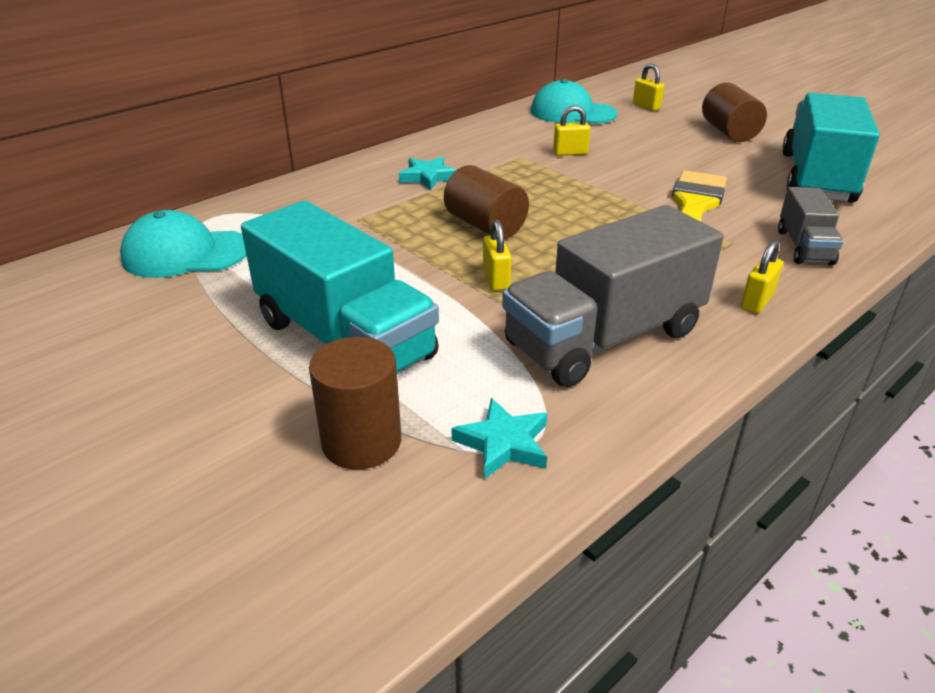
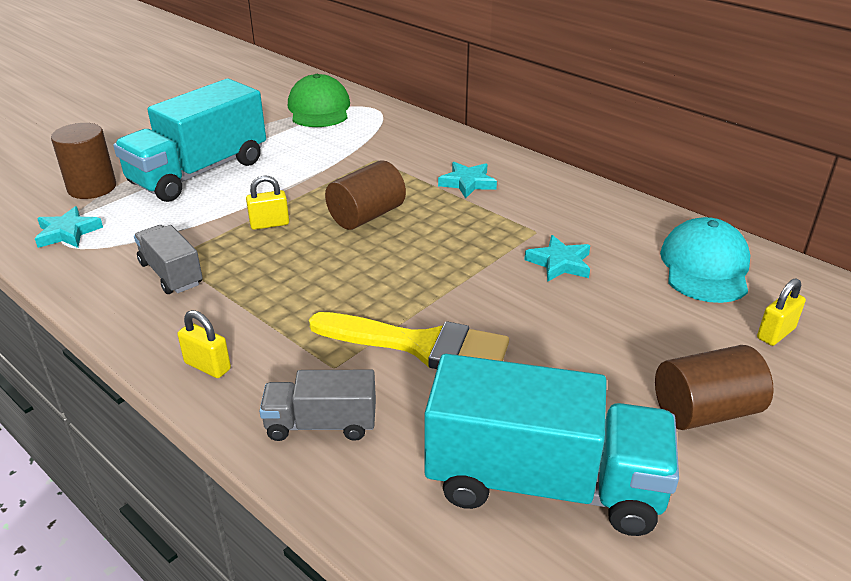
camera: 85 degrees right, 0 degrees up
(185, 253) = (319, 109): turquoise cap -> green cap
(570, 153) = (559, 263): yellow padlock -> turquoise star
(604, 338) = (171, 274): grey truck -> grey truck, size x0.51

